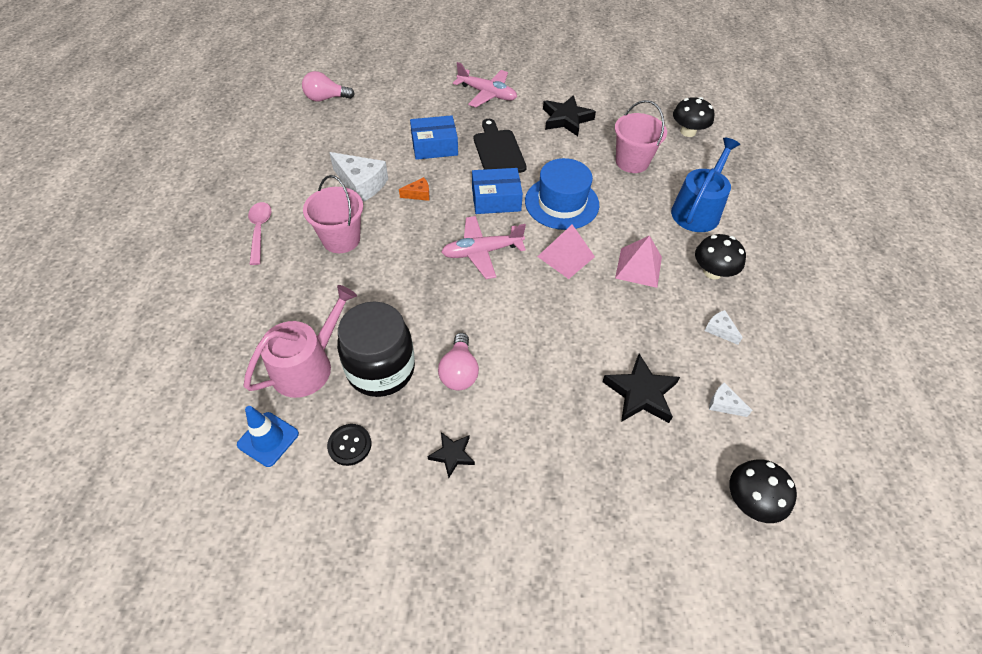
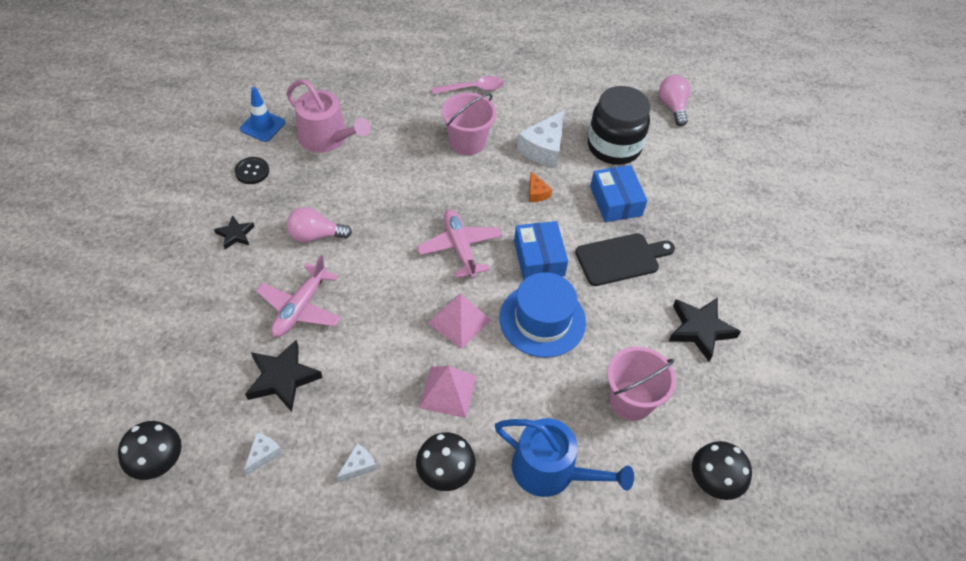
camera: 85 degrees right, 0 degrees up
(381, 369) = (321, 183): black jar -> black jar (614, 147)
(487, 94) = (727, 246): pink plane -> pink plane (300, 308)

